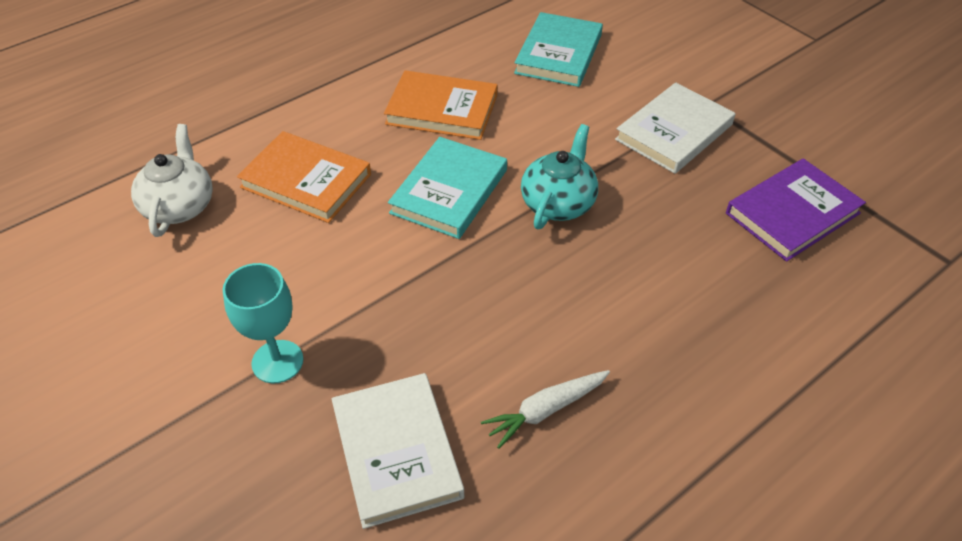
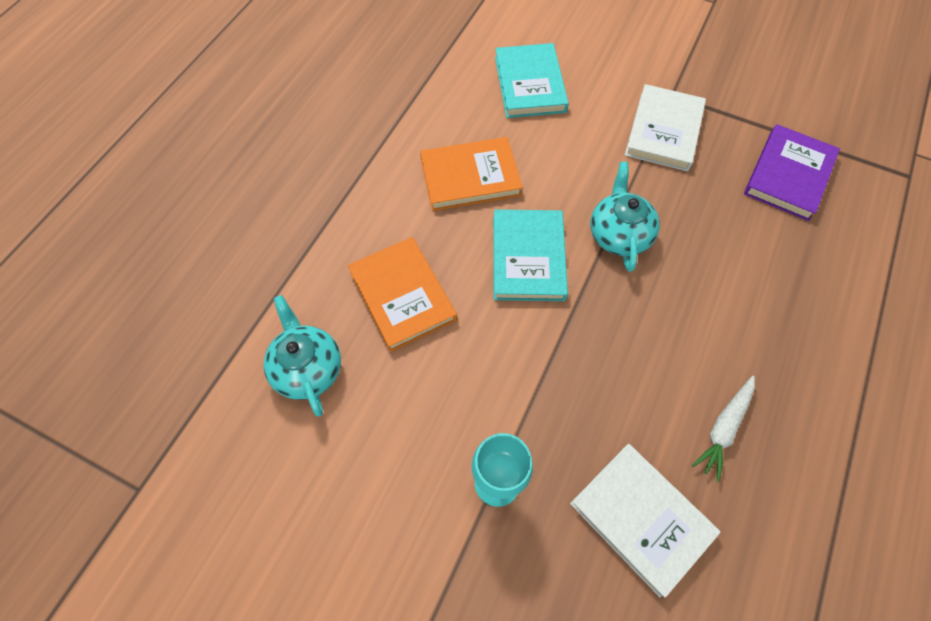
camera: 25 degrees left, 15 degrees up
(179, 206) = (307, 368): white teapot -> turquoise teapot
(306, 181) = (402, 295): orange book -> orange book turned 60 degrees clockwise

